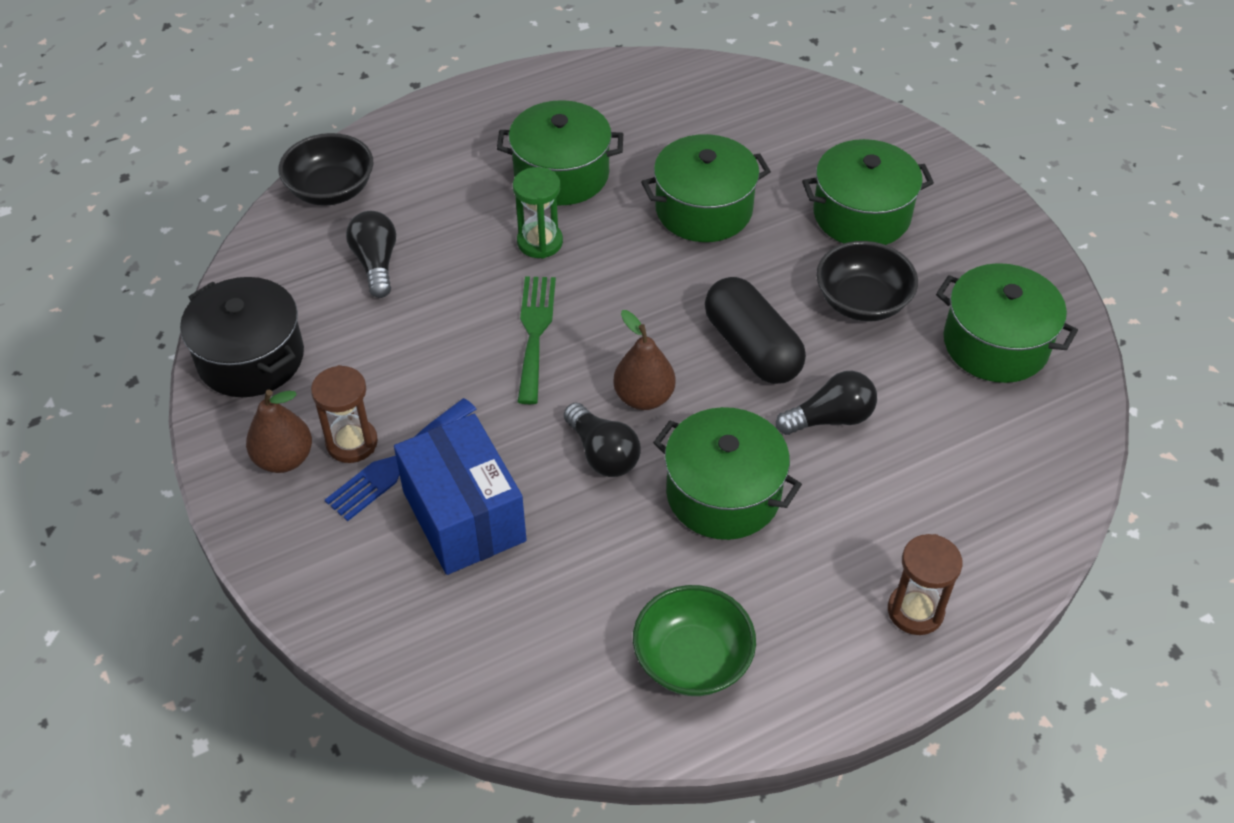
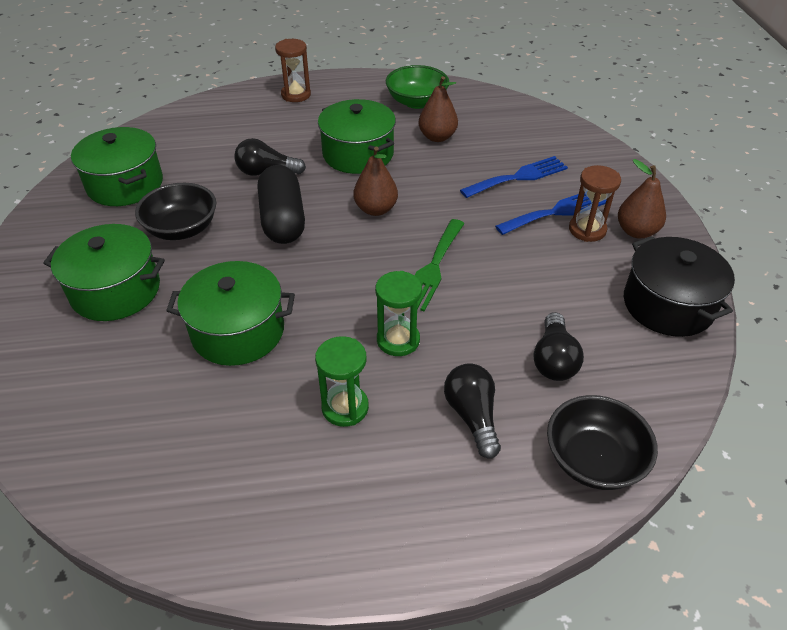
camera: 160 degrees left, 5 degrees down
(463, 516) = (518, 177): blue box -> blue fork
(561, 174) = (345, 407): green pot -> green hourglass
(602, 453) = (419, 187): black light bulb -> black light bulb (472, 416)
(618, 571) = (437, 137): none -> brown pear

